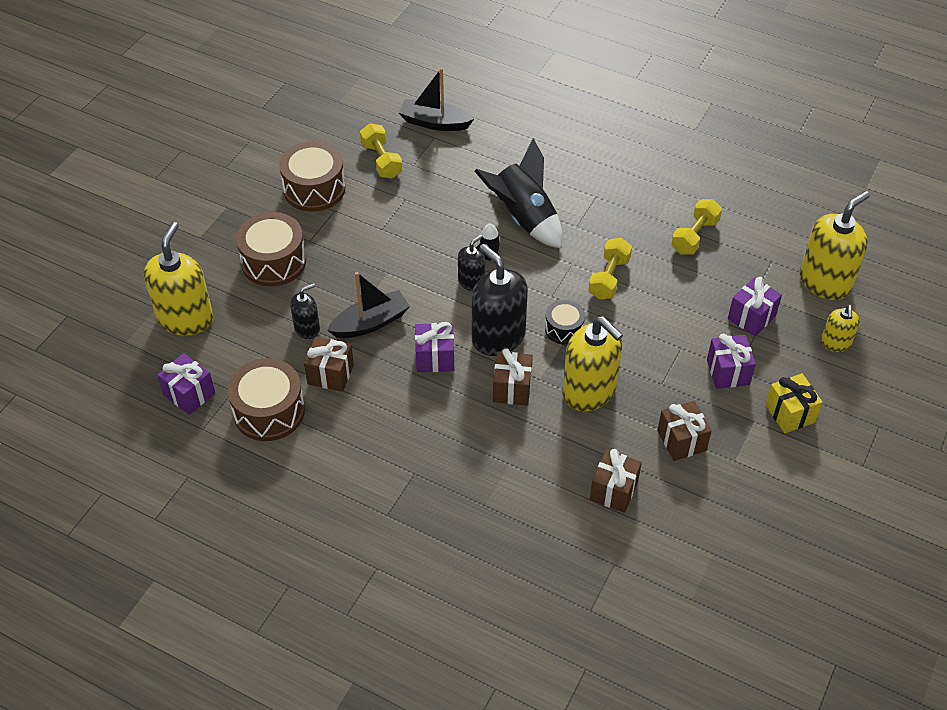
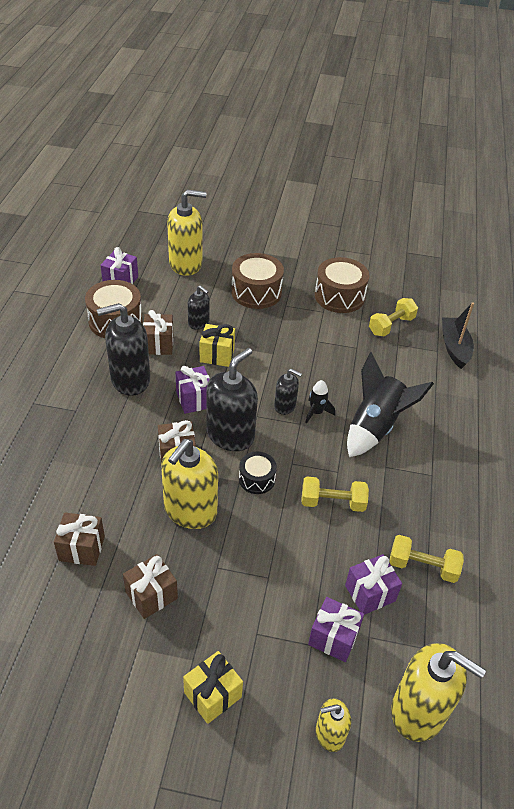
camera: 70 degrees right, 5 degrees down
(370, 323) = (217, 355): black boat -> yellow gift
(381, 412) = (130, 379): none -> black soap dispenser
(728, 372) = (250, 625): purple gift -> purple gift (370, 593)

